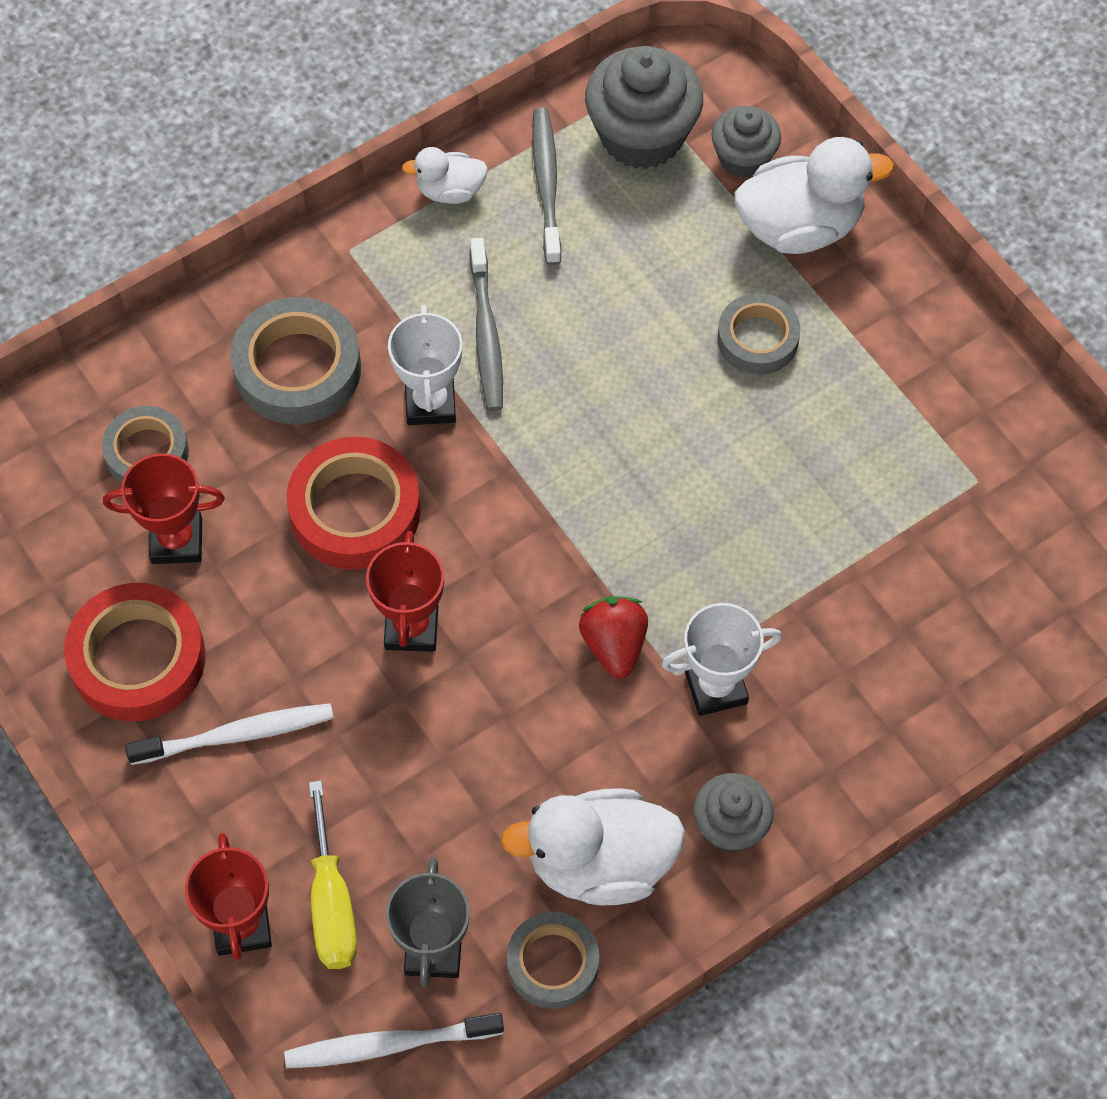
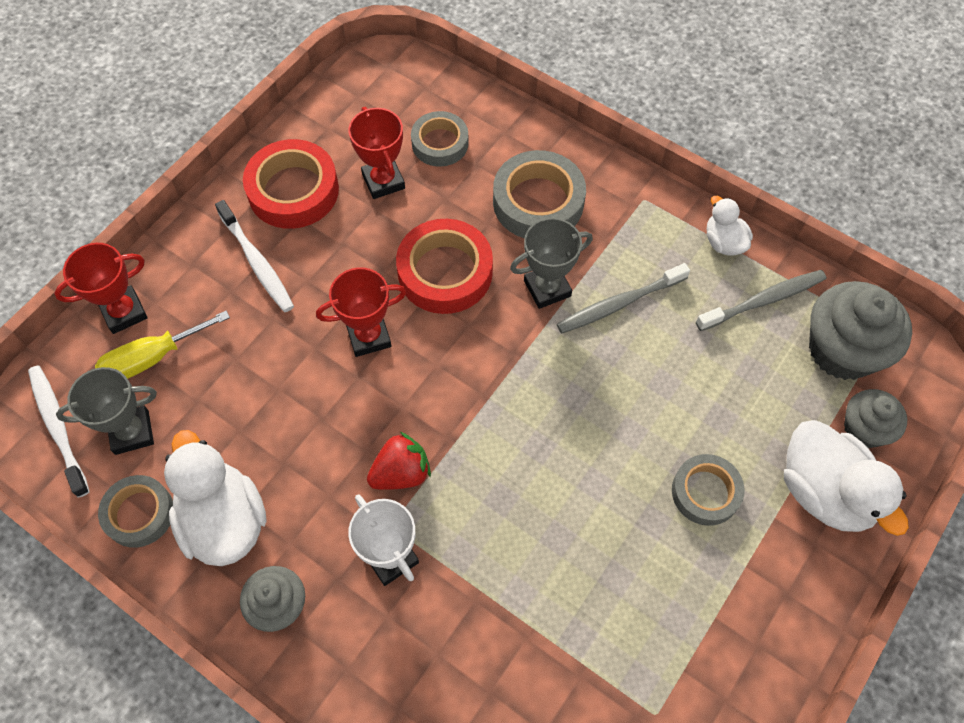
camera: 70 degrees right, 0 degrees up
(430, 403) = (547, 288): white trophy -> grey trophy

